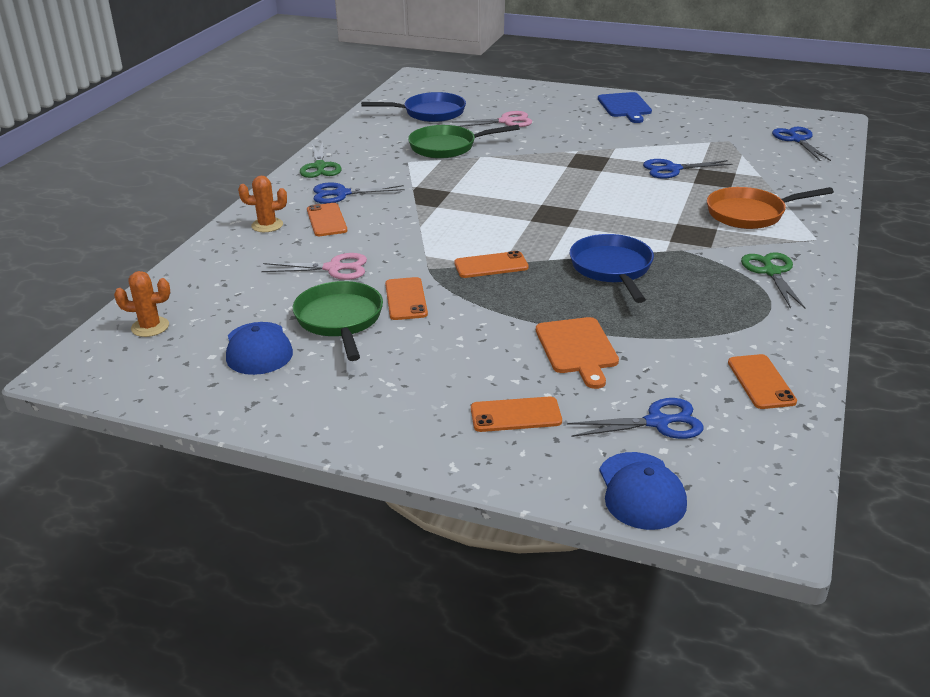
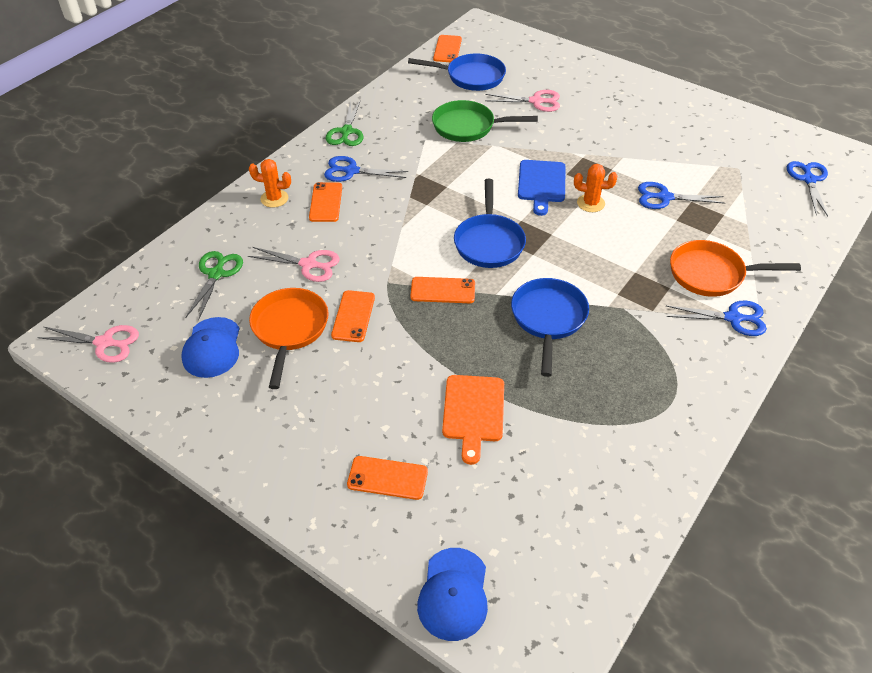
camera: 15 degrees right, 15 degrees up
(125, 366) = (104, 343): none -> pink scissors
(150, 327) = (138, 302): orange cactus -> orange cactus (590, 203)
(340, 320) = (289, 329): green pan -> orange pan
(518, 224) = (489, 242): none -> blue pan
(625, 106) = (658, 100): blue cutting board -> blue cutting board (541, 184)
(657, 422) = (503, 518): blue scissors -> blue scissors (733, 318)
(761, 382) = (617, 493): orange phone -> orange phone (447, 49)
(771, 272) = (694, 356): green scissors -> green scissors (216, 274)

